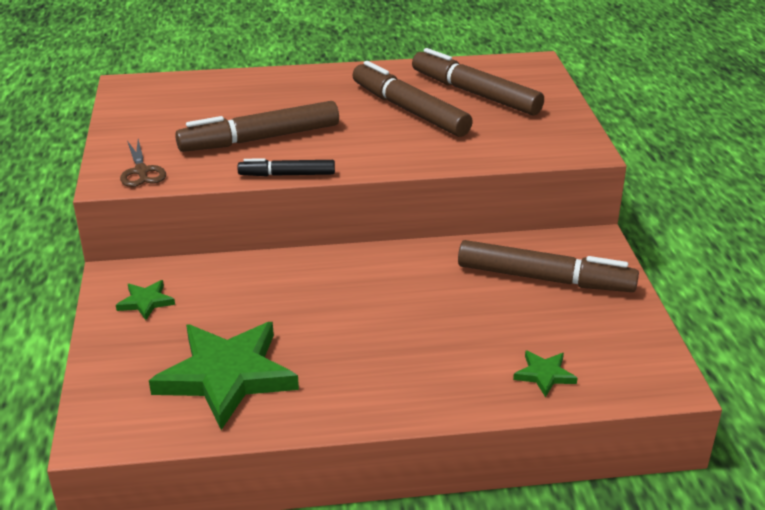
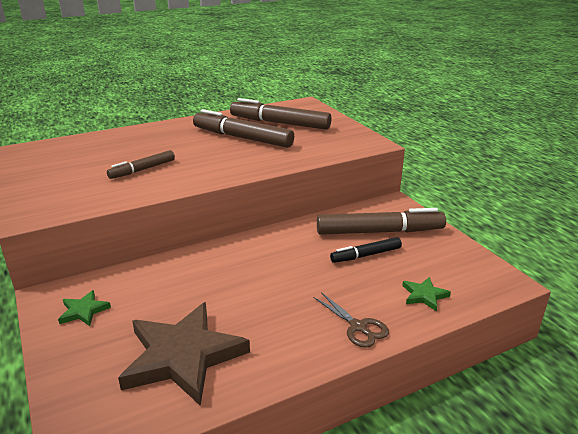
camera: 20 degrees left, 5 degrees down
(141, 171) = (53, 206): brown scissors -> brown scissors (358, 327)
(227, 376) = (183, 356): green star -> brown star
(260, 139) = (142, 170): brown marker -> brown marker, size x0.56
(287, 175) = (177, 189): black marker -> black marker (366, 255)

